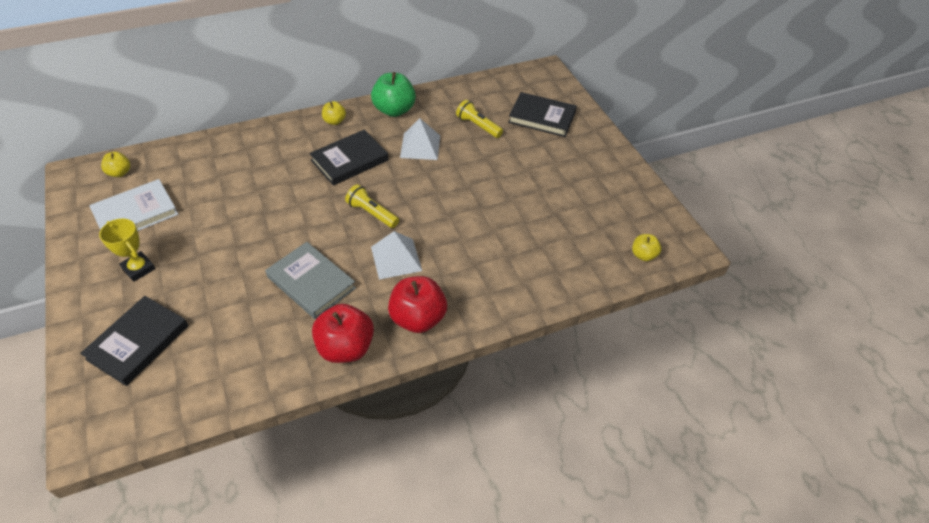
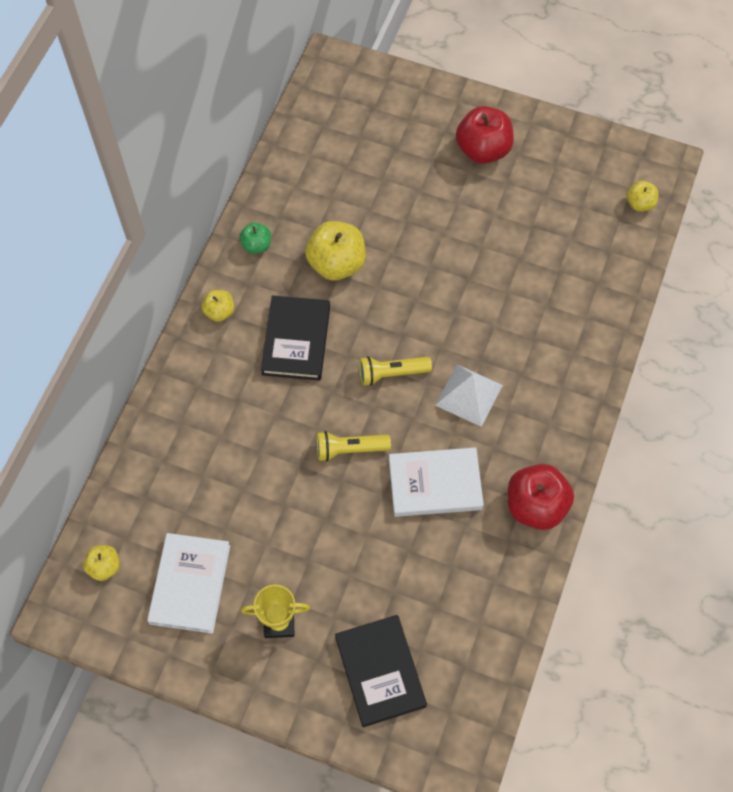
camera: 45 degrees left, 15 degrees up
(311, 282) = (435, 484): grey book -> white book
(394, 110) = (256, 245): green apple -> green apple, size x0.54
(418, 318) = (553, 428): red apple -> red apple (483, 150)
(420, 146) = (336, 264): white pyramid -> yellow apple
(478, 126) = (356, 191): yellow flashlight -> yellow flashlight (350, 449)
(542, 117) = (398, 128): black book -> none

